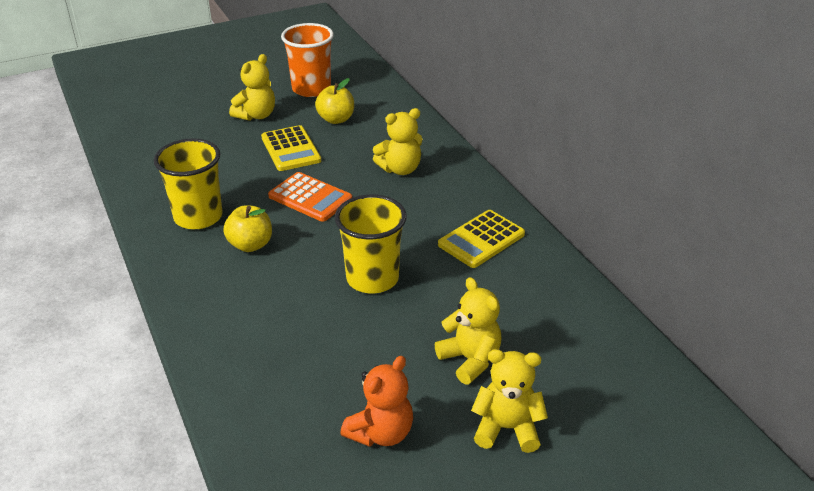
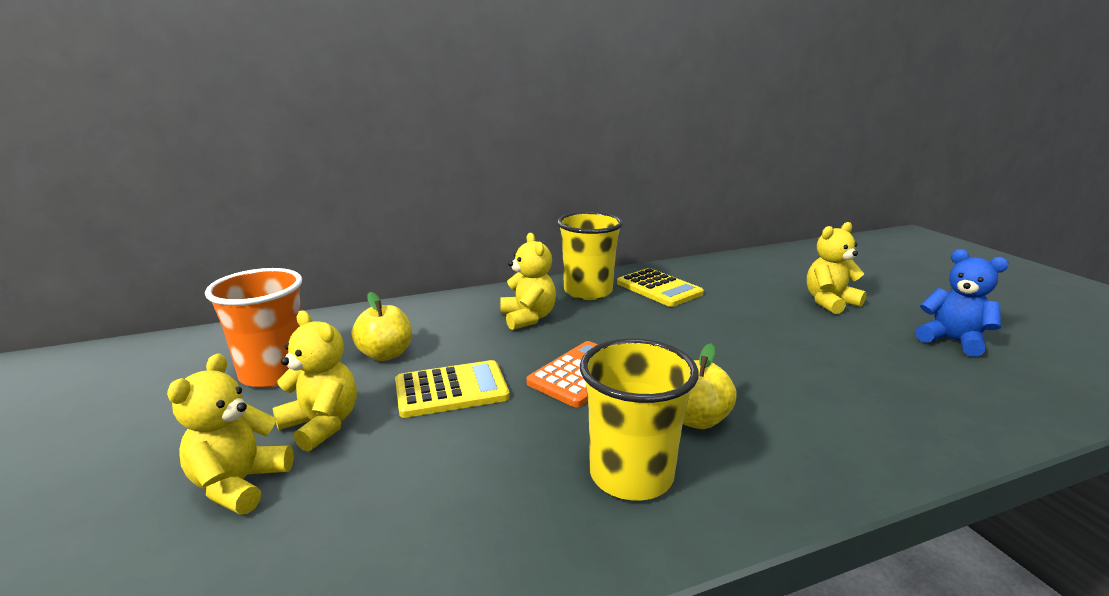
camera: 85 degrees left, 15 degrees down
(372, 278) = (737, 339): yellow cup -> yellow cup (588, 292)
(381, 432) = (952, 341): orange teddy bear -> blue teddy bear
(507, 428) = (897, 295): yellow teddy bear -> yellow teddy bear (239, 484)

